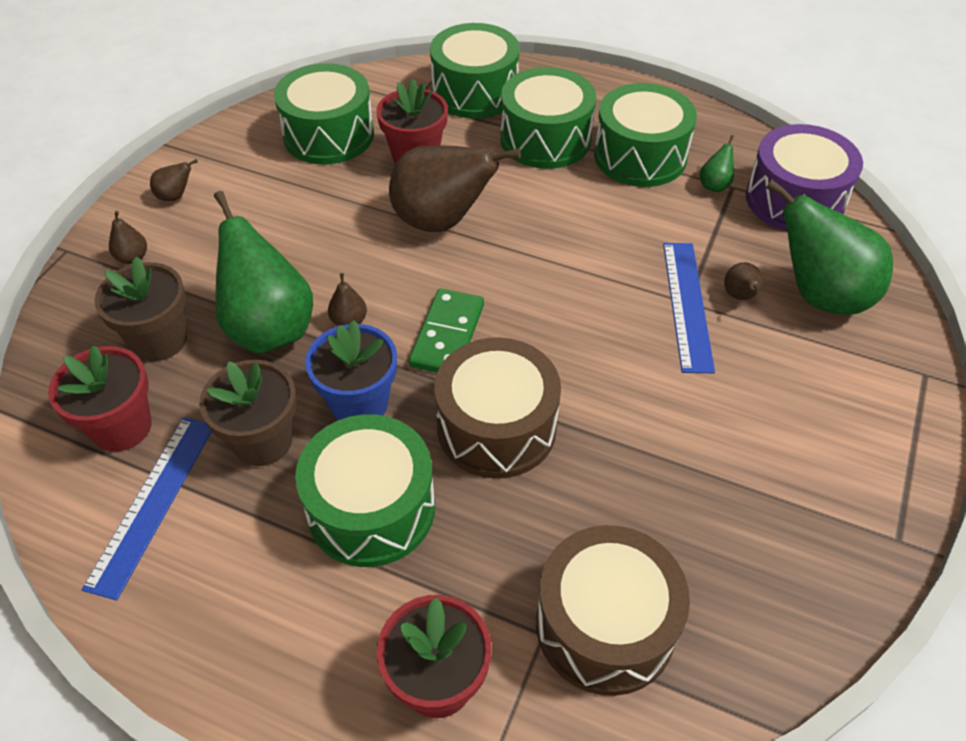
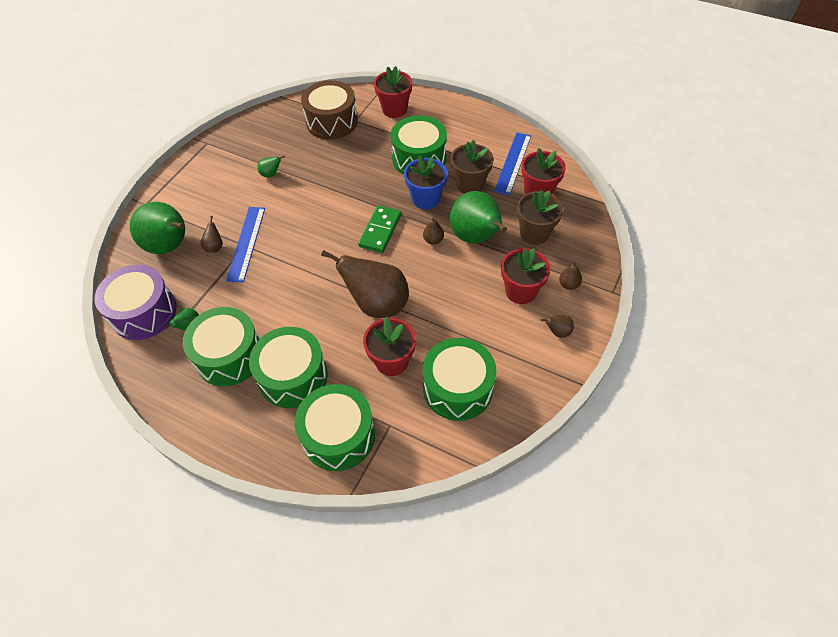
camera: 175 degrees left, 5 degrees up
(214, 246) = (520, 291): none -> red flower pot
(496, 427) = (361, 187): brown drum -> none
(701, 452) = (271, 174): none -> green pear

